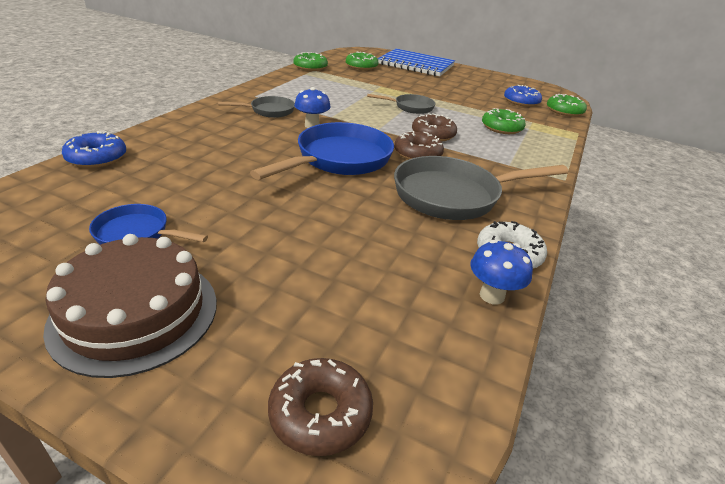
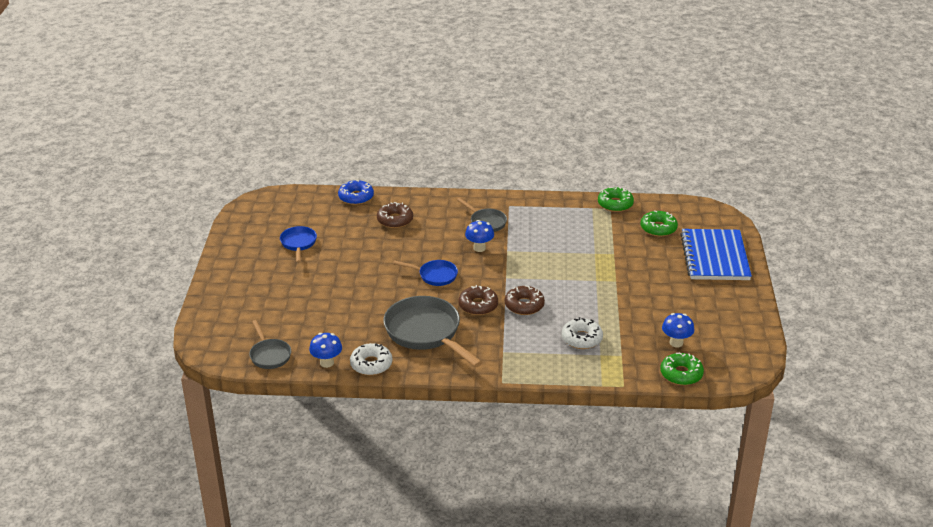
camera: 70 degrees right, 0 degrees up
(135, 313) = (249, 269): brown cake -> none
(320, 413) = (226, 330): brown donut -> brown donut (395, 220)
(339, 159) = (435, 275): blue pan -> blue pan, size x0.53
(410, 107) = (574, 282): grey pan -> grey pan (269, 355)
(501, 128) = (581, 339): green donut -> white donut
(521, 102) = (676, 343): blue donut -> blue mushroom

